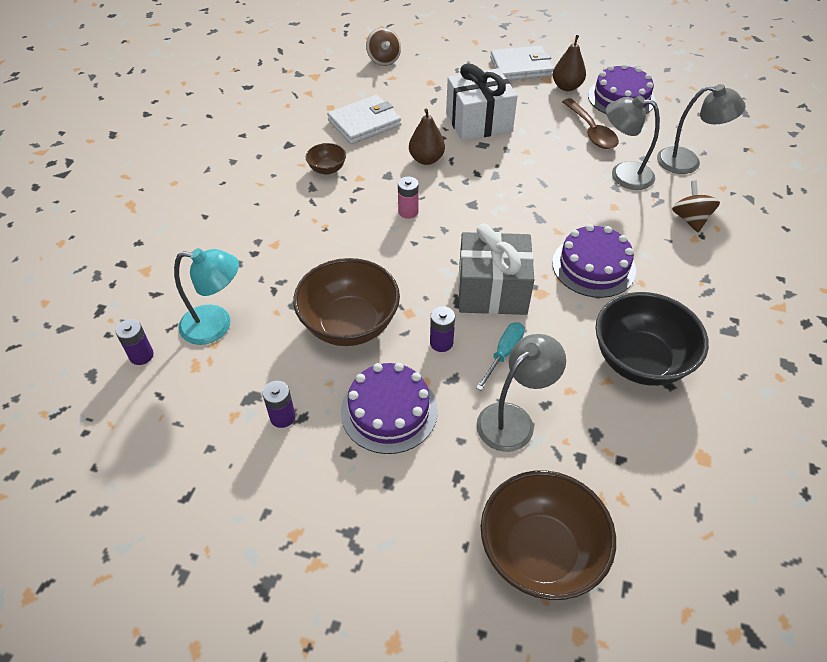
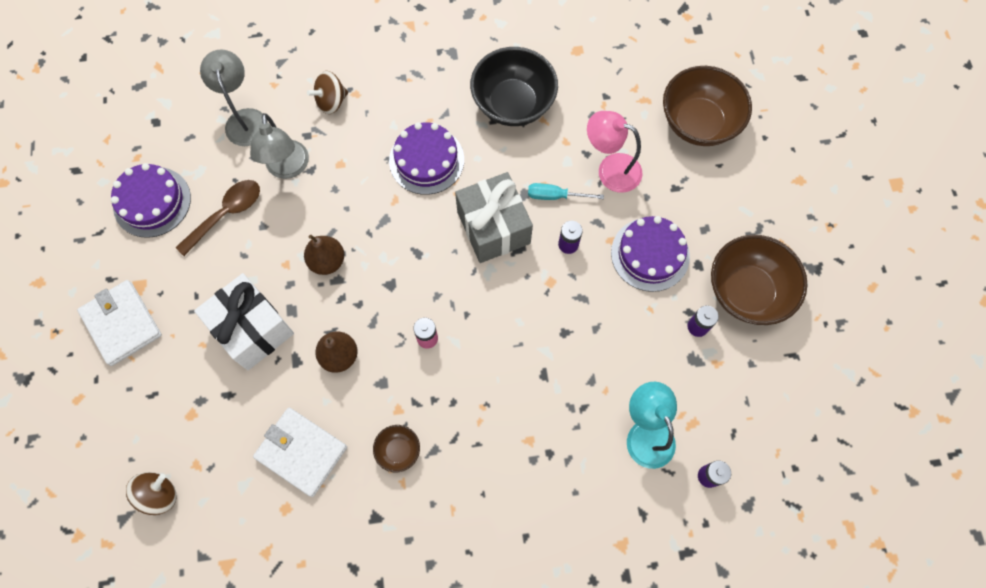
camera: 115 degrees left, 20 degrees up
(349, 324) = (587, 323): brown bowl -> brown bowl (747, 291)
(513, 419) = (610, 169): grey lamp -> pink lamp
(566, 87) = (148, 261): brown pear -> brown pear (327, 261)

